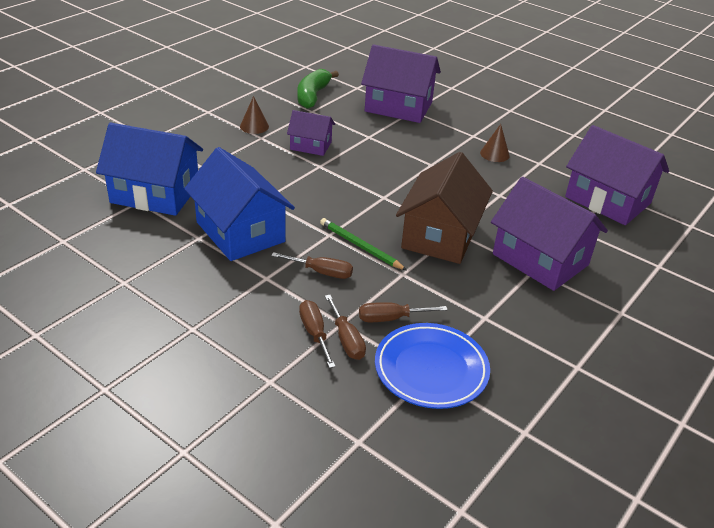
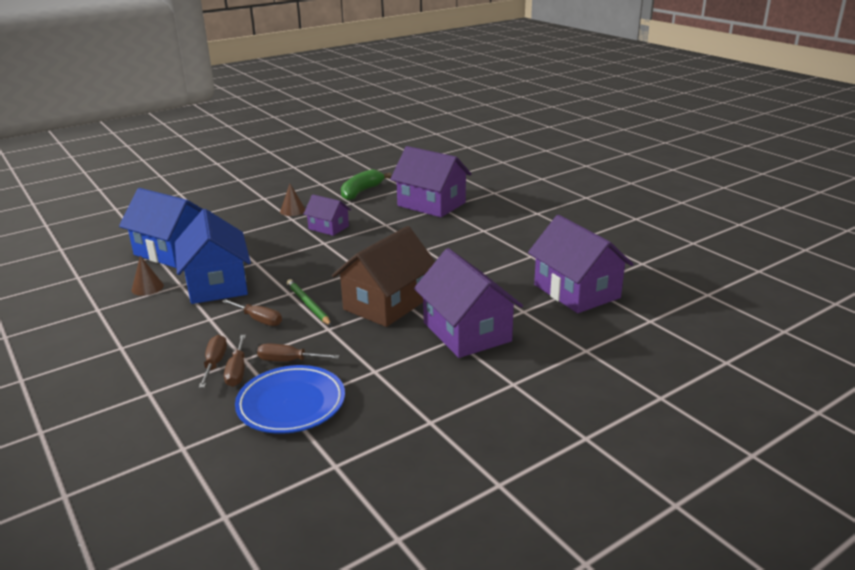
camera: 20 degrees right, 10 degrees down
(494, 154) = (492, 246): brown cone -> brown cone (147, 287)

